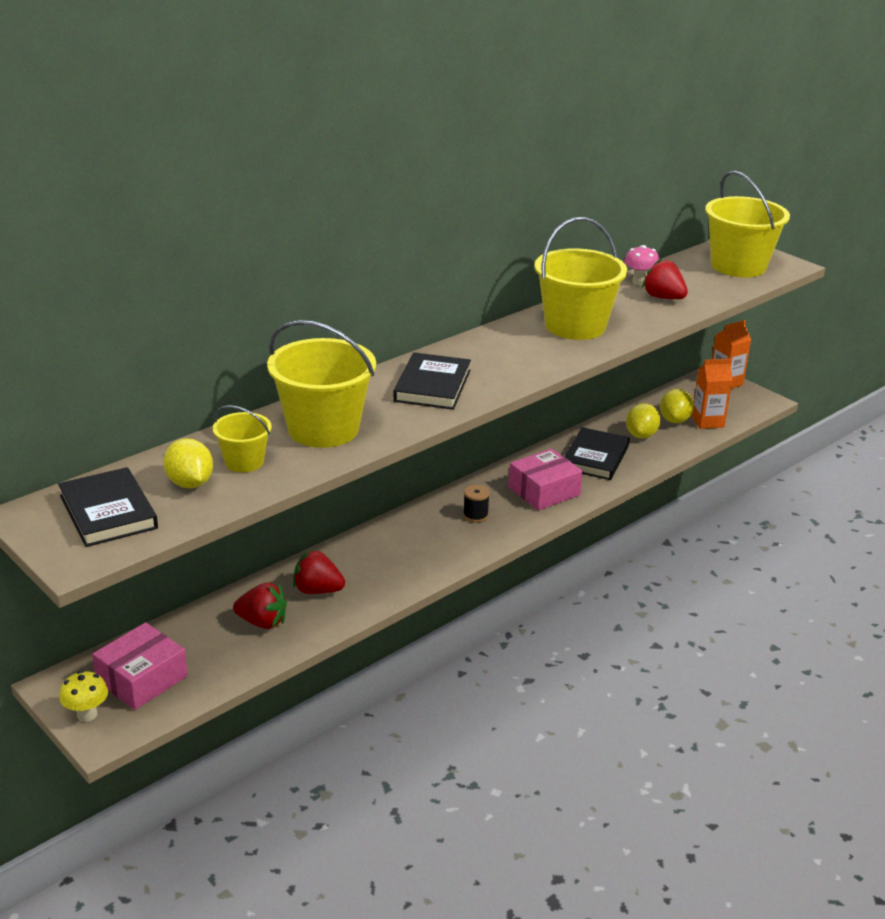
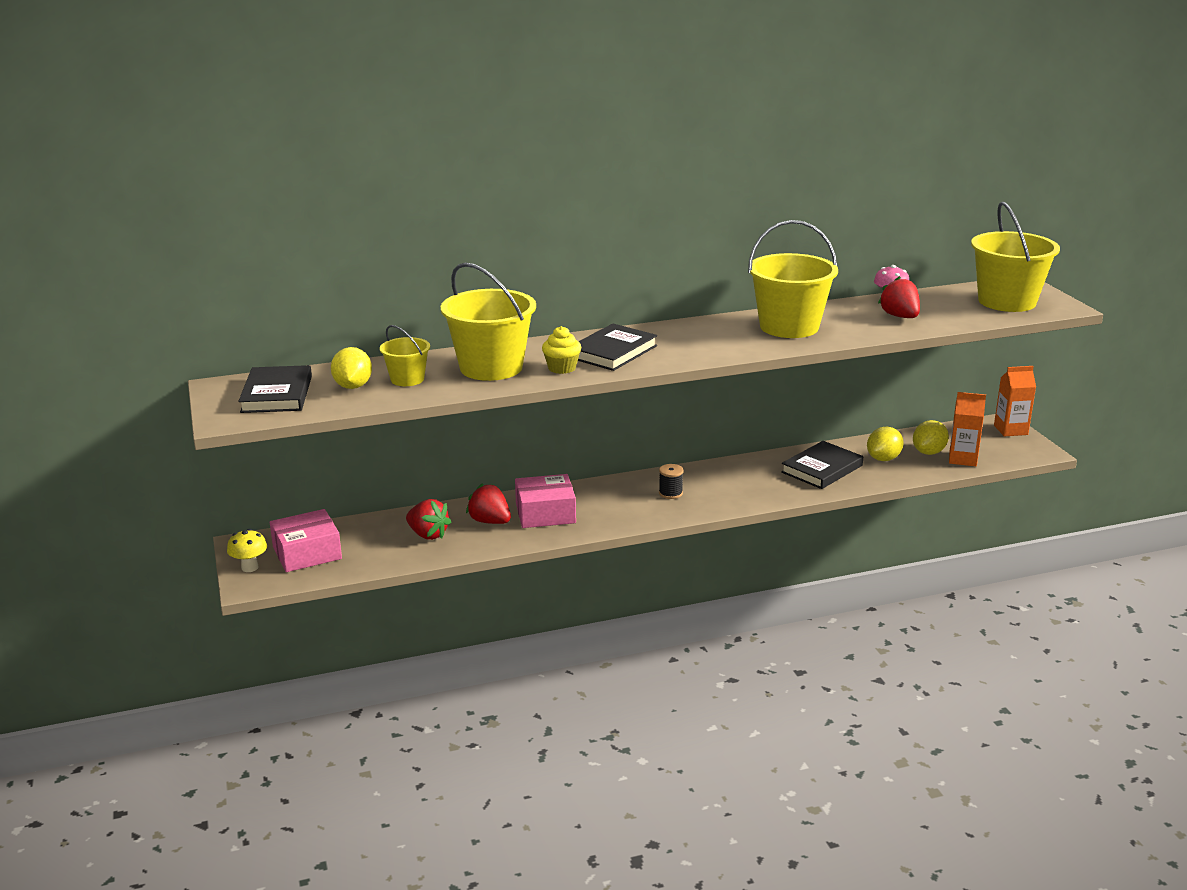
camera: 25 degrees right, 5 degrees down
(398, 416) = (562, 368): none -> yellow cupcake
(544, 491) = (749, 486): pink box -> pink box (545, 513)

